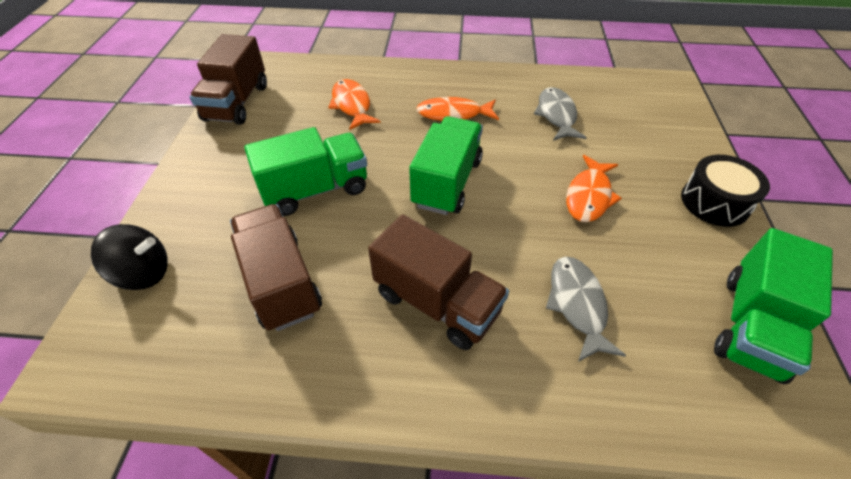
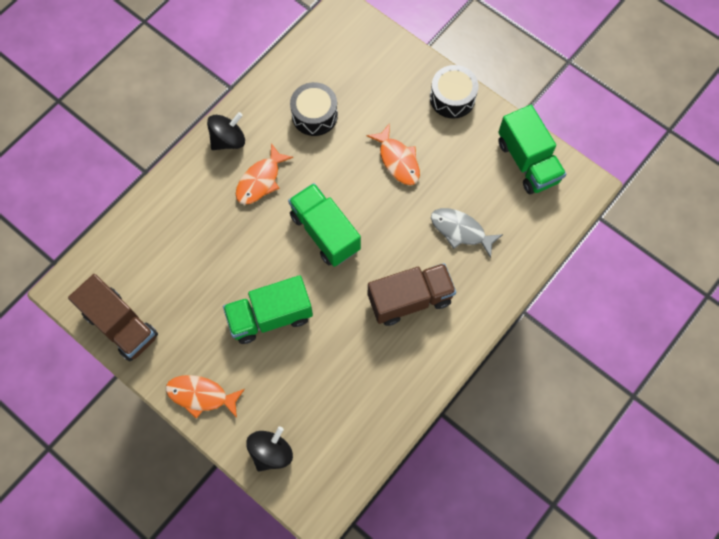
camera: 55 degrees left, 20 degrees up
(281, 282) = (336, 375): brown truck -> none
(315, 189) = (270, 317): green truck -> green truck turned 120 degrees counterclockwise
(352, 105) = (193, 242): orange fish -> orange fish (201, 395)
(469, 80) = (228, 140): none -> black spinning top
(556, 115) = (314, 115): grey fish -> black drum

